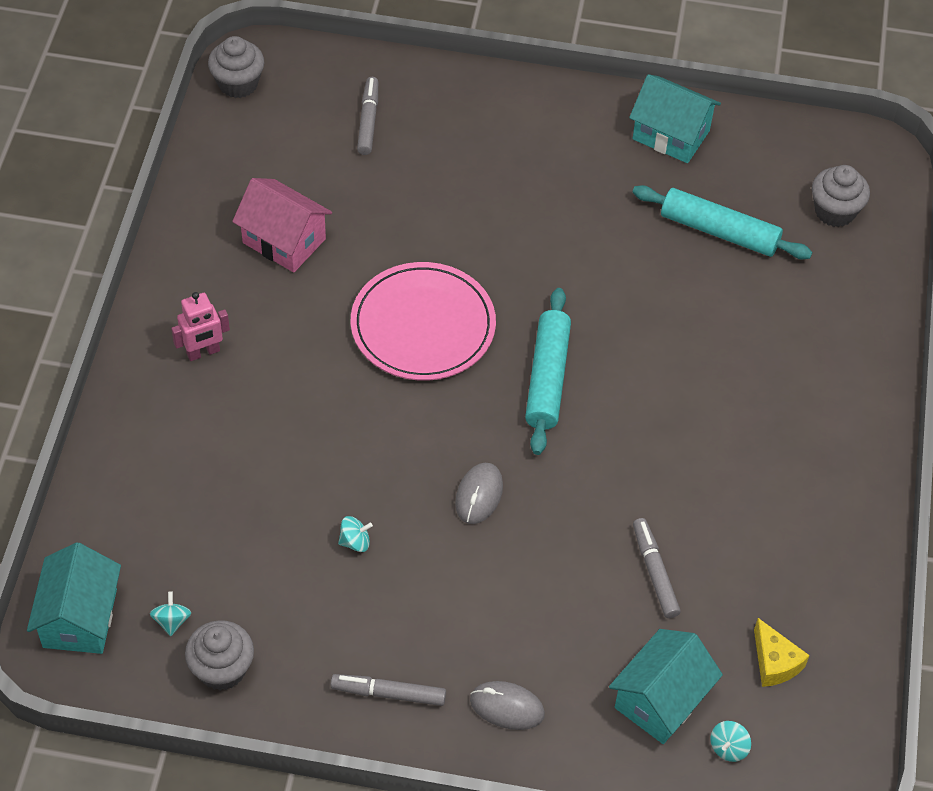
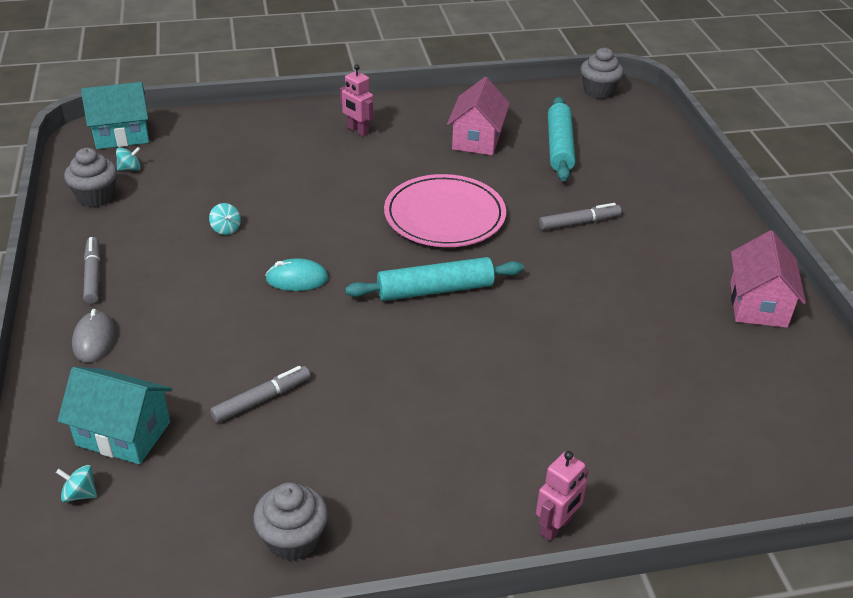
camera: 70 degrees right, 15 degrees down
(368, 121) = (617, 149): grey marker -> grey marker (579, 222)
(479, 495) = (297, 279): grey mouse -> turquoise mouse
(671, 135) = (758, 304): turquoise house -> pink house
(719, 232) = (674, 359): turquoise rolling pin -> turquoise rolling pin (559, 147)
(774, 662) = (187, 509): yellow cheese -> none
(834, 211) = (773, 439): grey cupcake -> grey cupcake (293, 540)
(877, 398) = (556, 527): none -> pink robot

